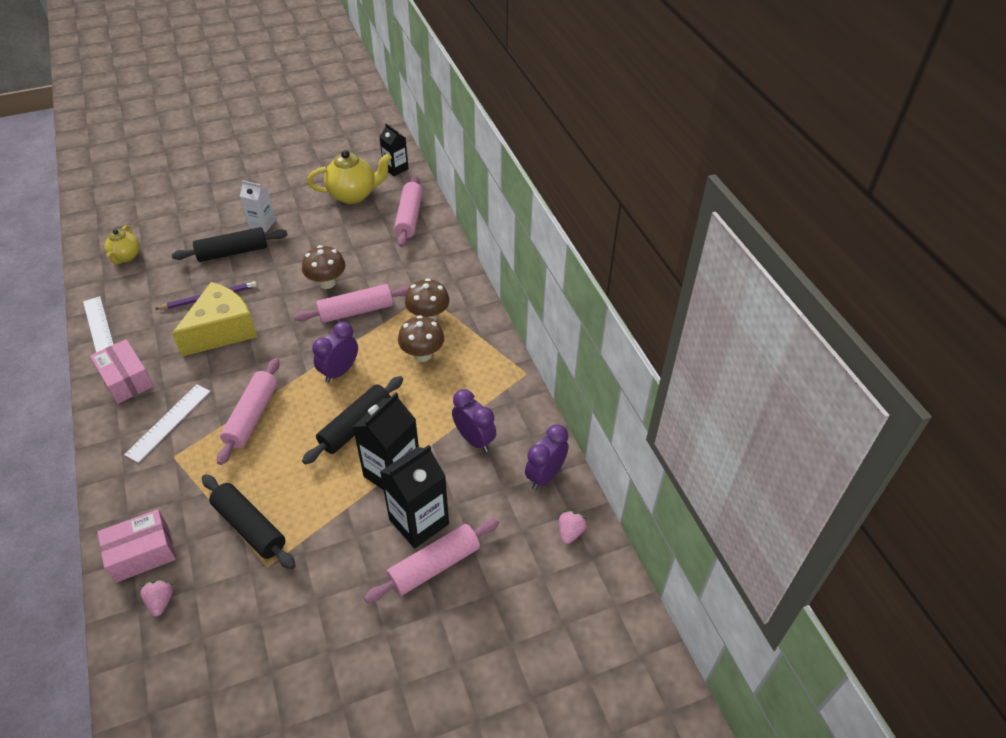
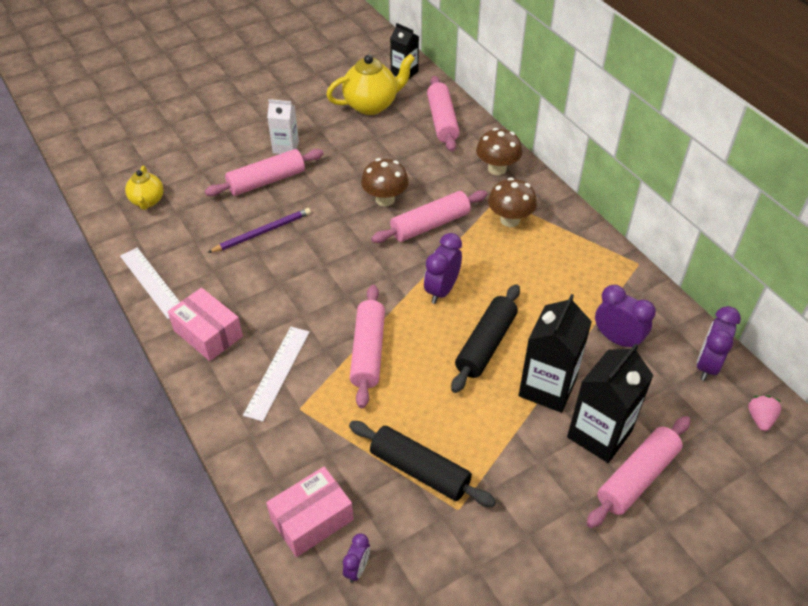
camera: 10 degrees left, 0 degrees up
(161, 602) = (357, 569): pink strawberry -> purple clock
(222, 330) = (293, 265): yellow cheese -> none
(233, 252) = (266, 181): black rolling pin -> pink rolling pin
(422, 354) = (522, 260): brown mushroom -> brown mushroom (497, 169)

